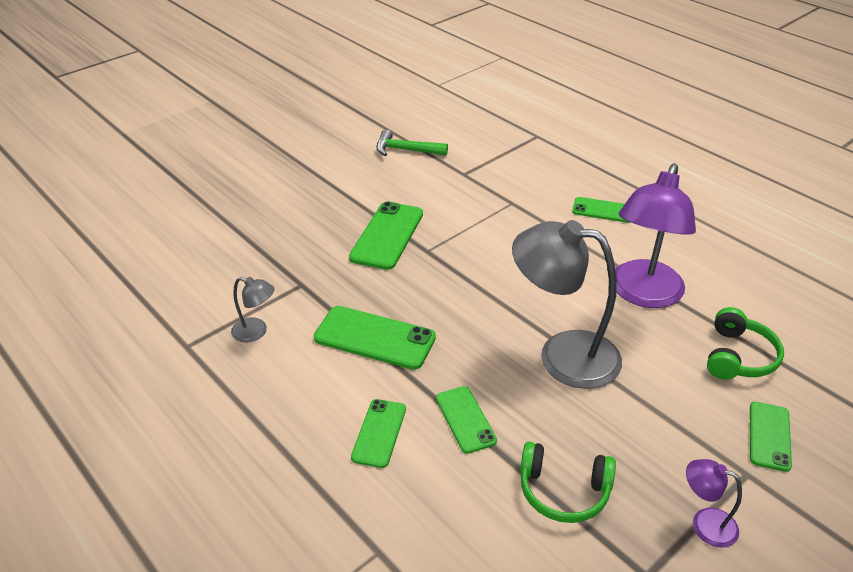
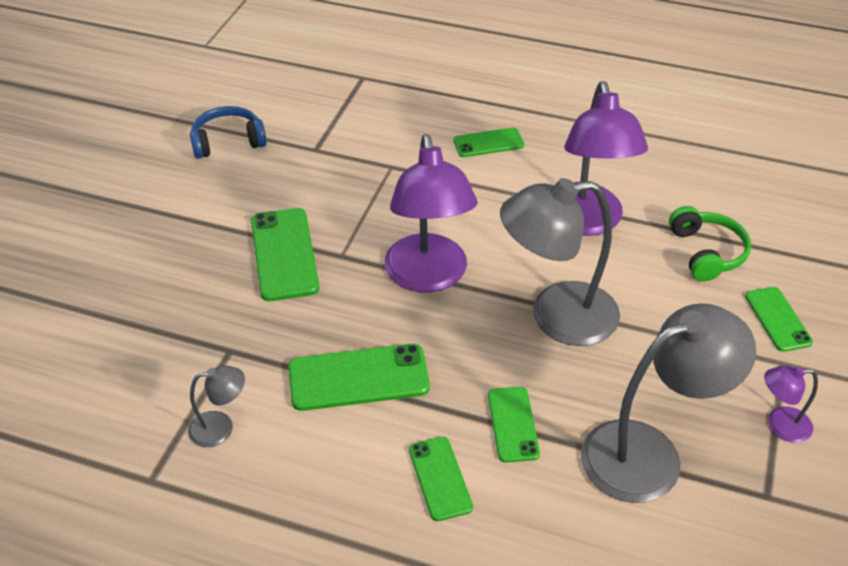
camera: 30 degrees left, 5 degrees up
(406, 150) = (228, 141): green hammer -> blue headphones
(465, 419) = (513, 424): green phone -> green phone turned 45 degrees clockwise
(480, 288) = (428, 277): none -> purple lamp
(563, 491) = (649, 453): green headphones -> grey lamp

